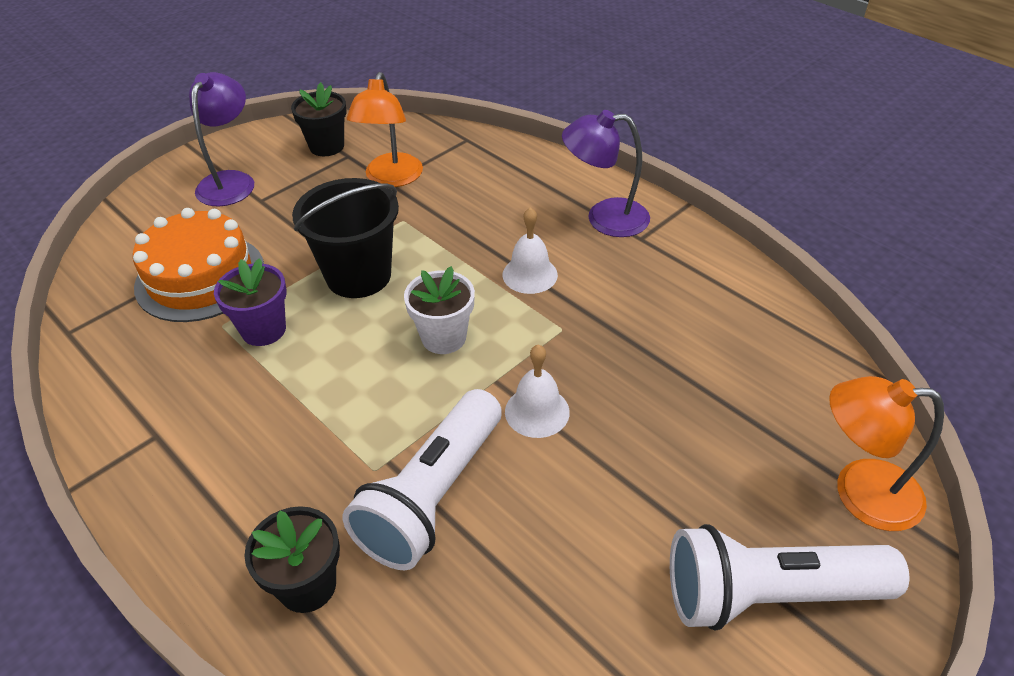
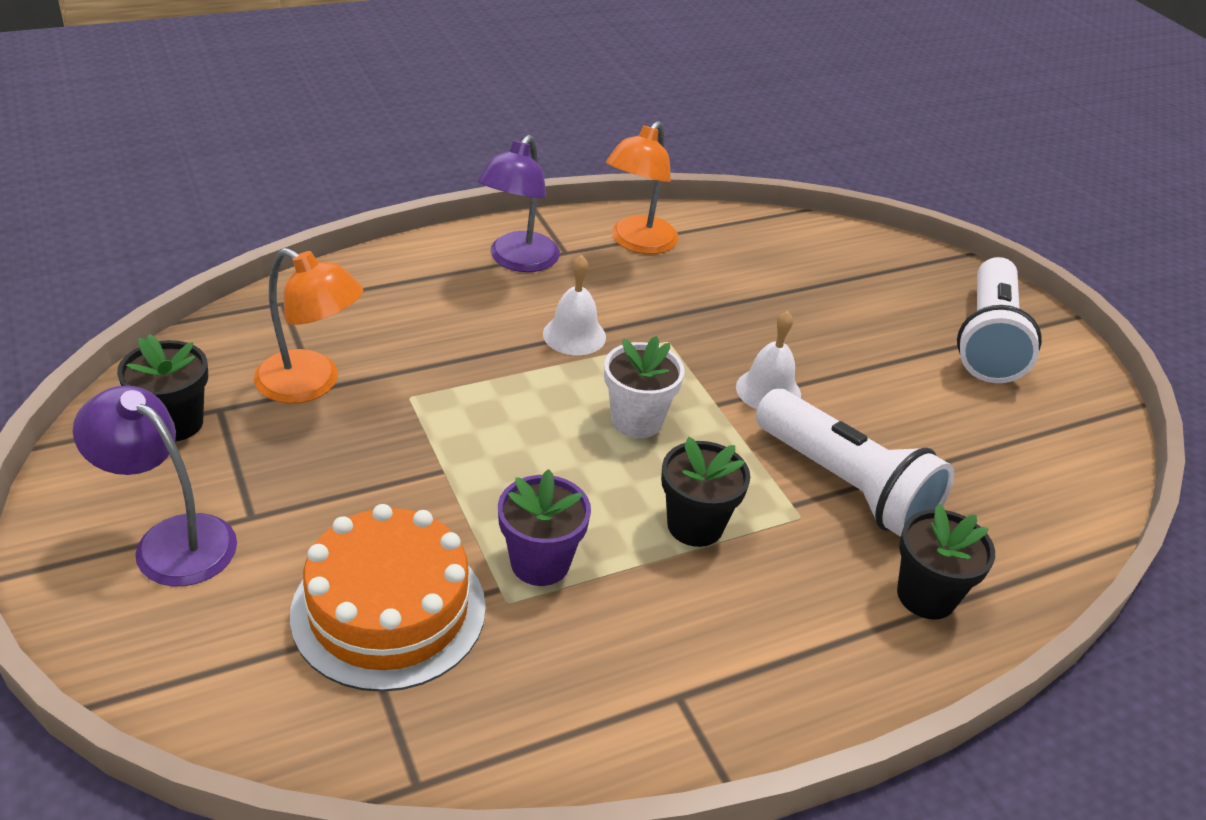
camera: 75 degrees left, 5 degrees down
(335, 403) = (695, 525): none -> black flower pot
(358, 276) = (490, 458): black bucket -> none
(860, 492) = (911, 266): orange lamp -> orange lamp (638, 243)

